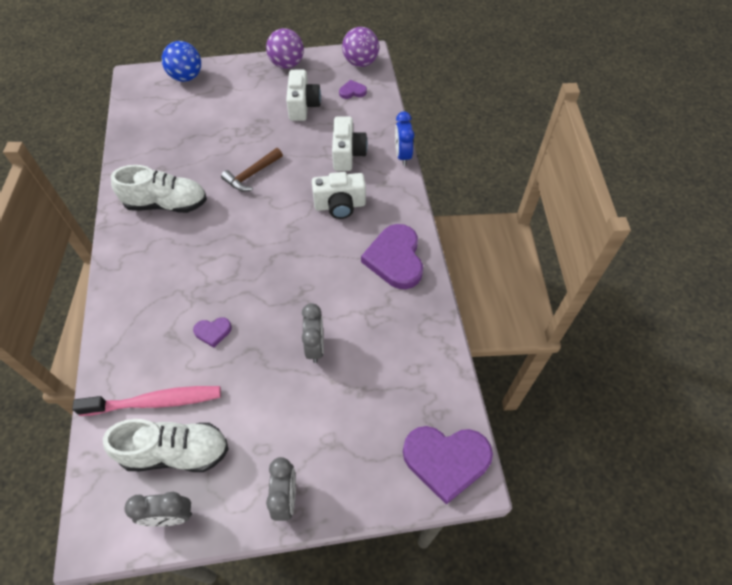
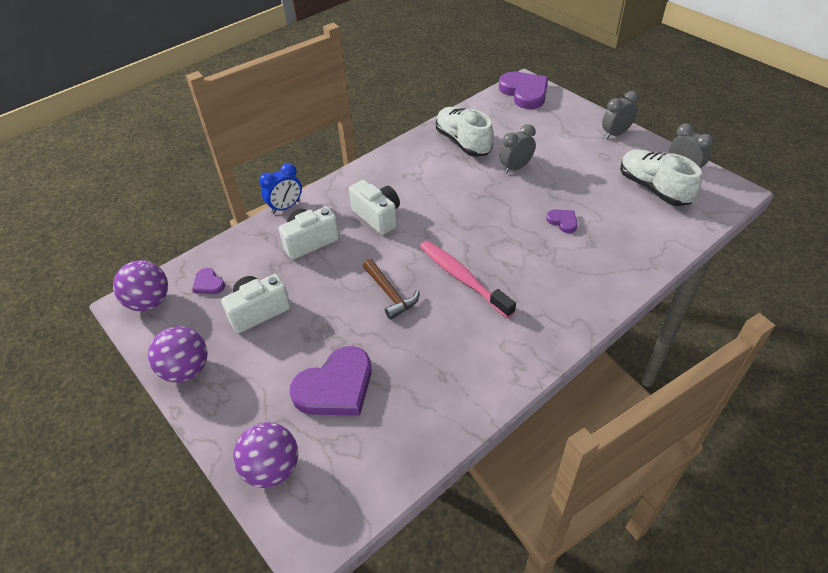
camera: 120 degrees left, 10 degrees down
(156, 402) = (640, 217): pink toothbrush -> pink toothbrush (462, 278)
(166, 204) = (482, 336): white shoe -> white shoe (463, 142)
(186, 77) = (272, 468): blue ball -> purple ball
(252, 175) = (390, 294): brown hammer -> brown hammer turned 45 degrees clockwise
(395, 259) = (405, 165): purple heart -> purple heart (335, 387)

